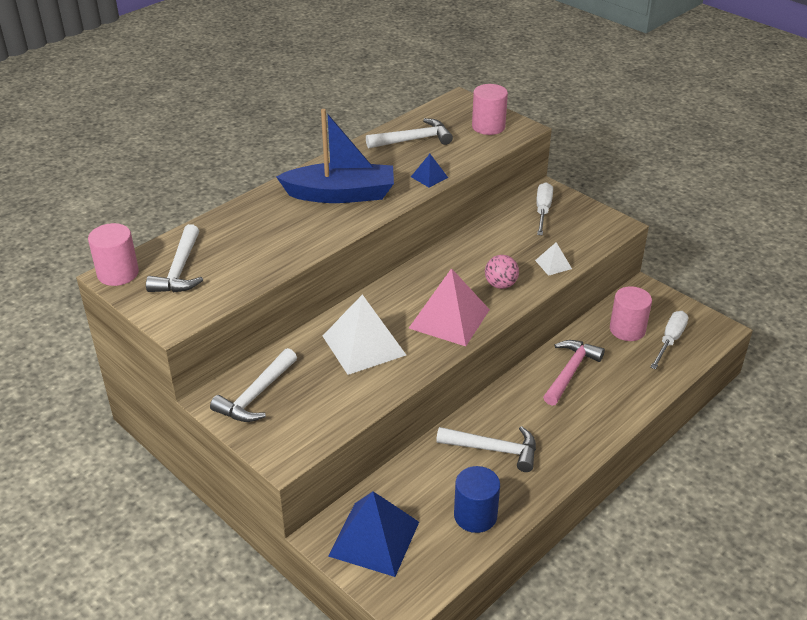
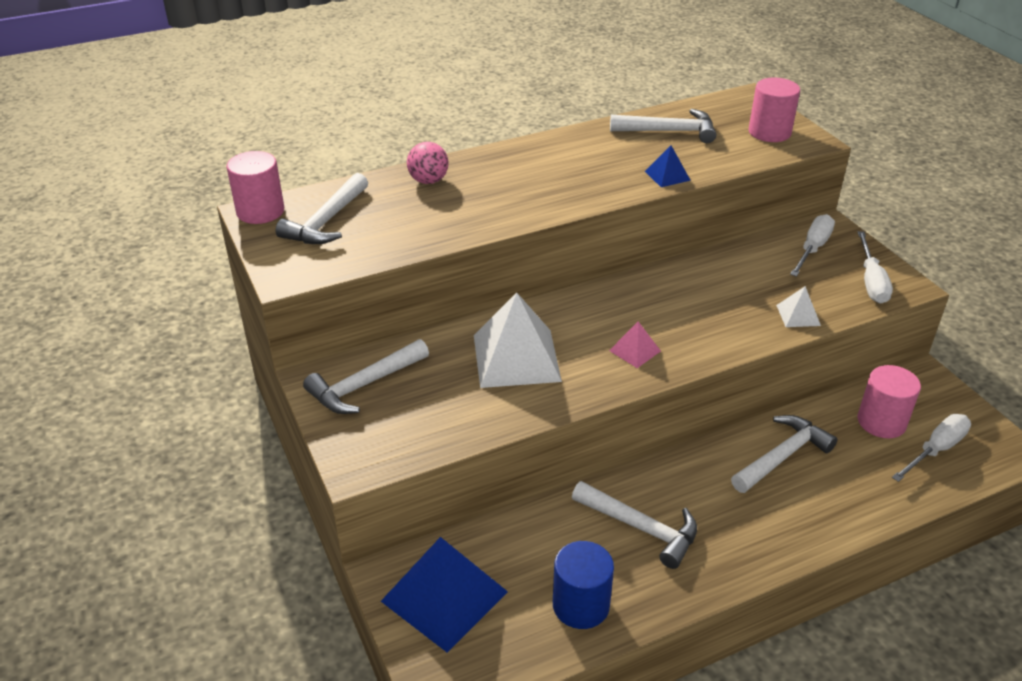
camera: 20 degrees right, 0 degrees up
(341, 194) = (551, 175): blue boat -> none
(449, 318) = (634, 350): pink pyramid -> pink pyramid, size x0.47
(500, 285) = (718, 325): pink ball -> pink ball (428, 181)
(570, 372) = (782, 456): pink hammer -> white hammer
(593, 227) = (871, 281): none -> white screwdriver

